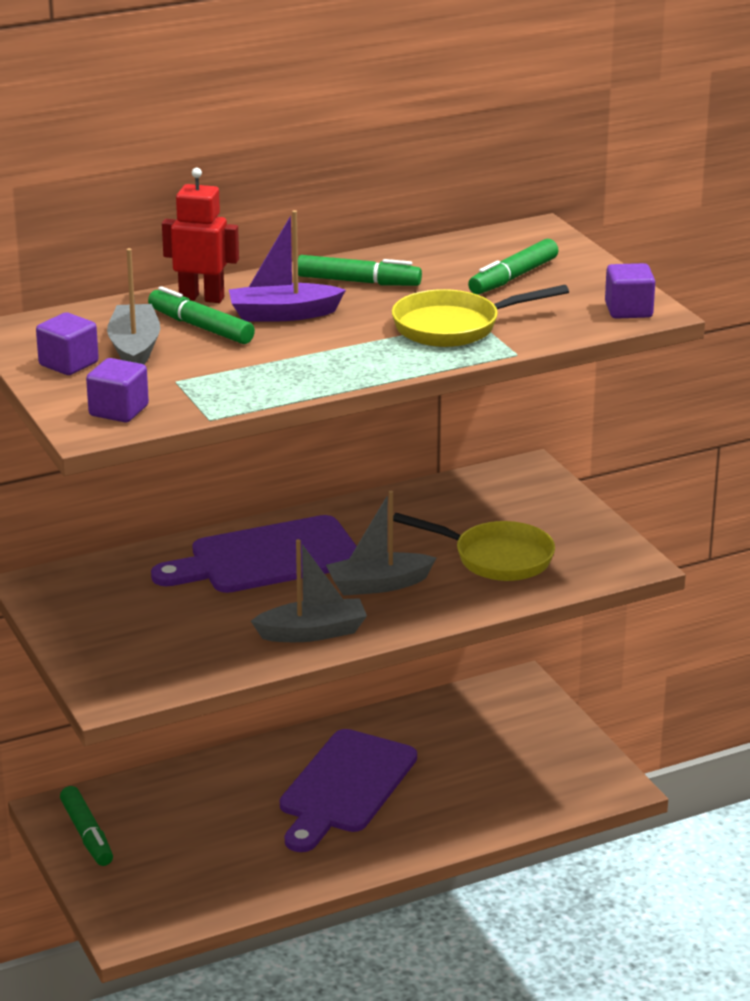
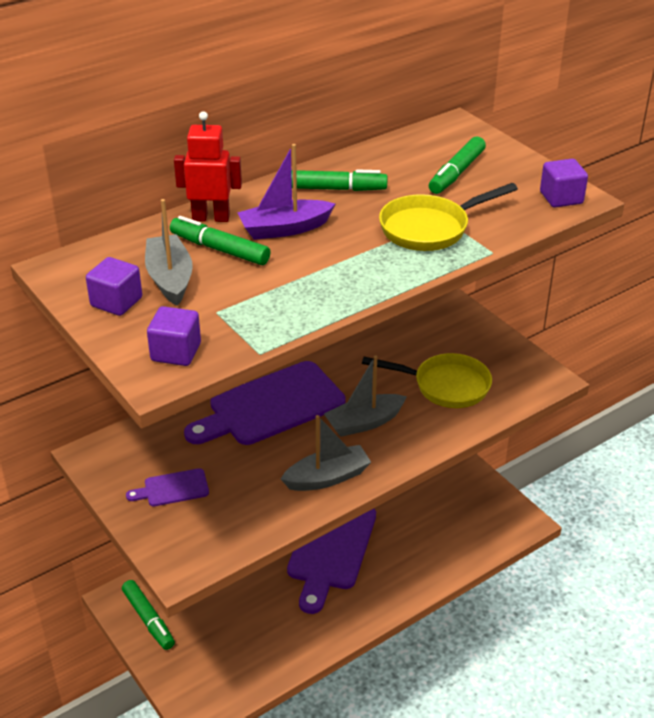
camera: 10 degrees left, 10 degrees up
(122, 625) = (172, 488): none -> purple cutting board

